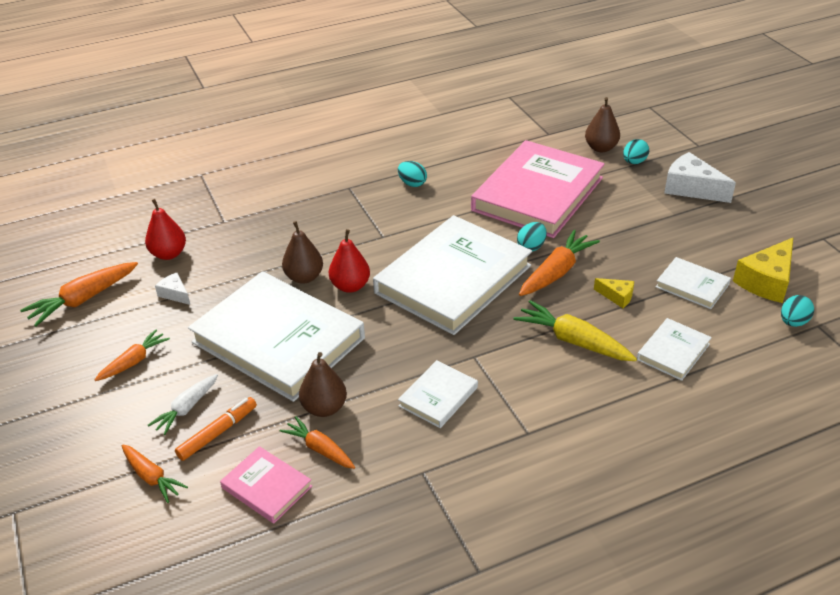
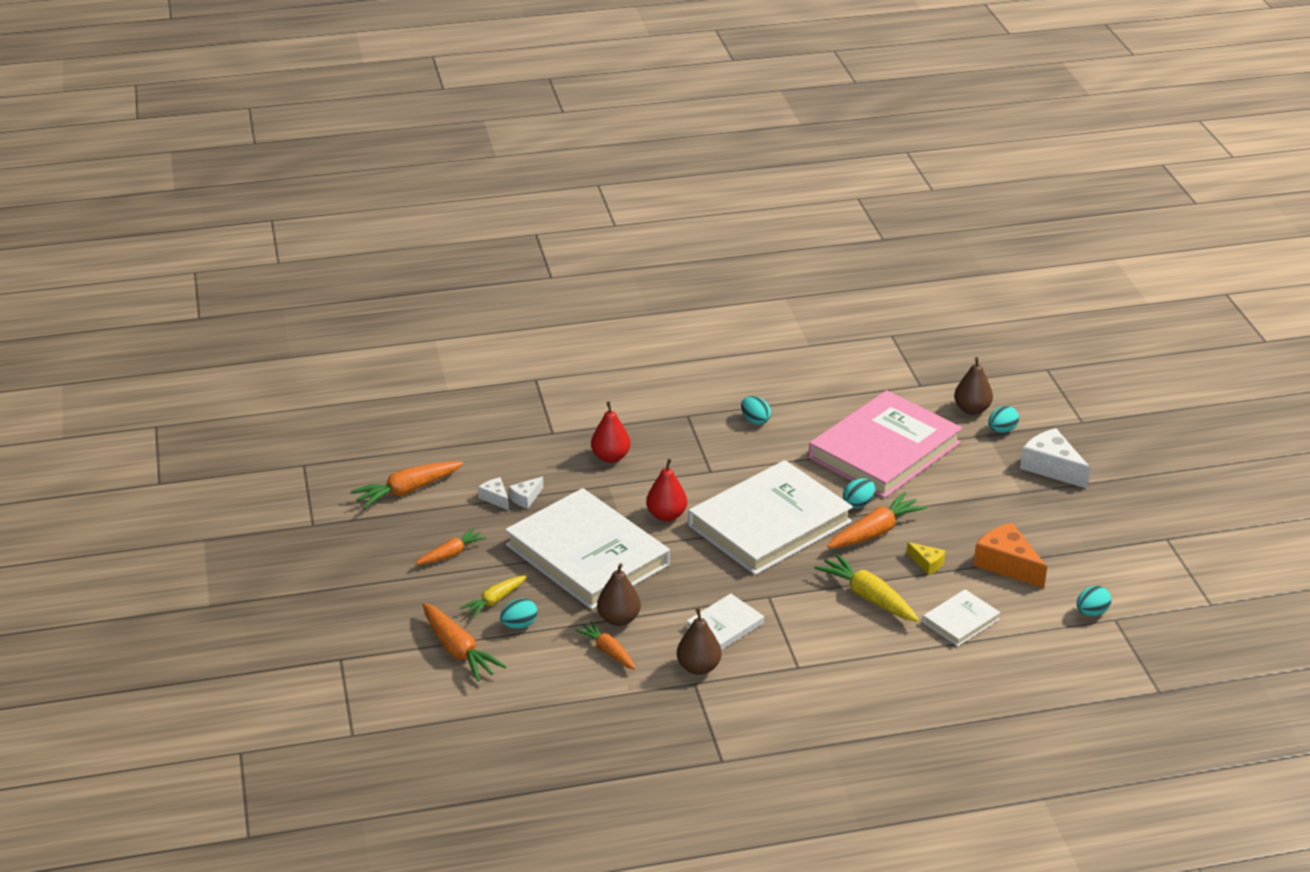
camera: 10 degrees right, 5 degrees down
(152, 477) = (458, 651): orange carrot -> orange carrot, size x1.55
(169, 254) = (493, 458): red pear -> red pear (610, 457)
(186, 409) = (494, 601): white carrot -> yellow carrot
(206, 289) = (526, 498): none -> white cheese
(217, 433) = (519, 625): orange marker -> turquoise egg
(267, 487) = (556, 673): pink book -> none
(304, 277) = (623, 500): brown pear -> brown pear (698, 667)
(692, 286) = (1007, 564): white book -> orange cheese
(766, 281) = (1084, 571): yellow cheese -> none

